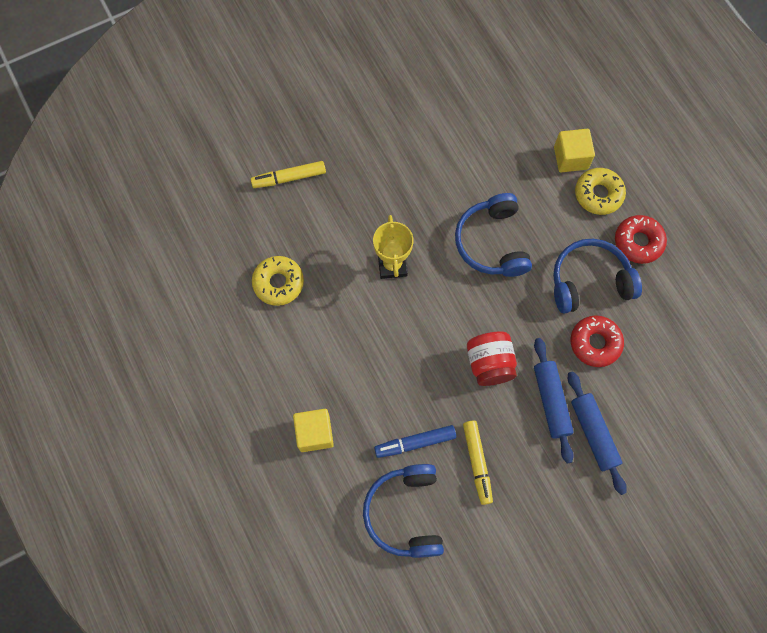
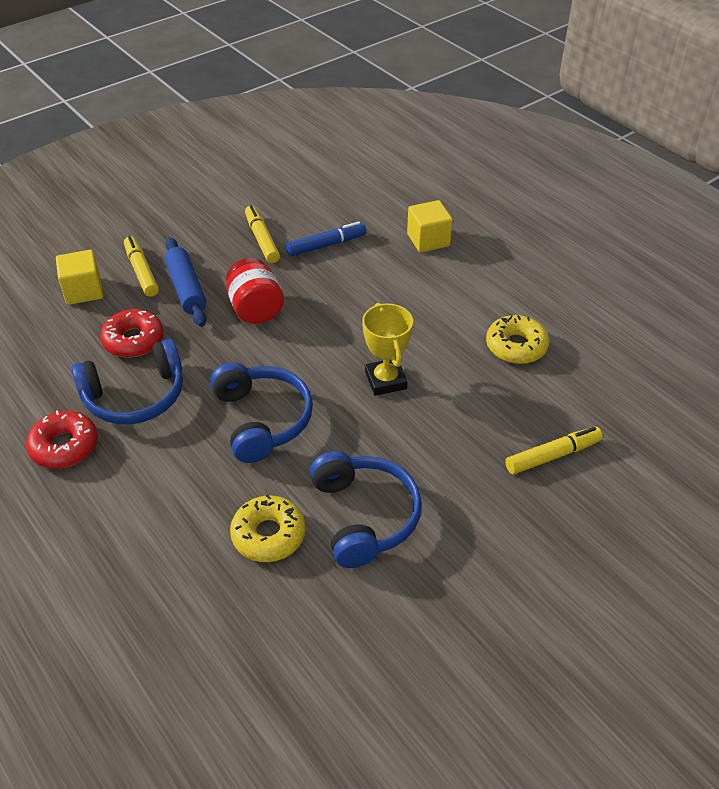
camera: 170 degrees right, 25 degrees down
(405, 513) = (326, 203): blue headphones -> blue headphones (364, 516)
(570, 158) = (151, 540): yellow cube -> yellow cube (83, 291)
(593, 433) = (141, 271): blue rolling pin -> yellow marker
(598, 194) = (114, 496): yellow donut -> yellow donut (268, 535)

